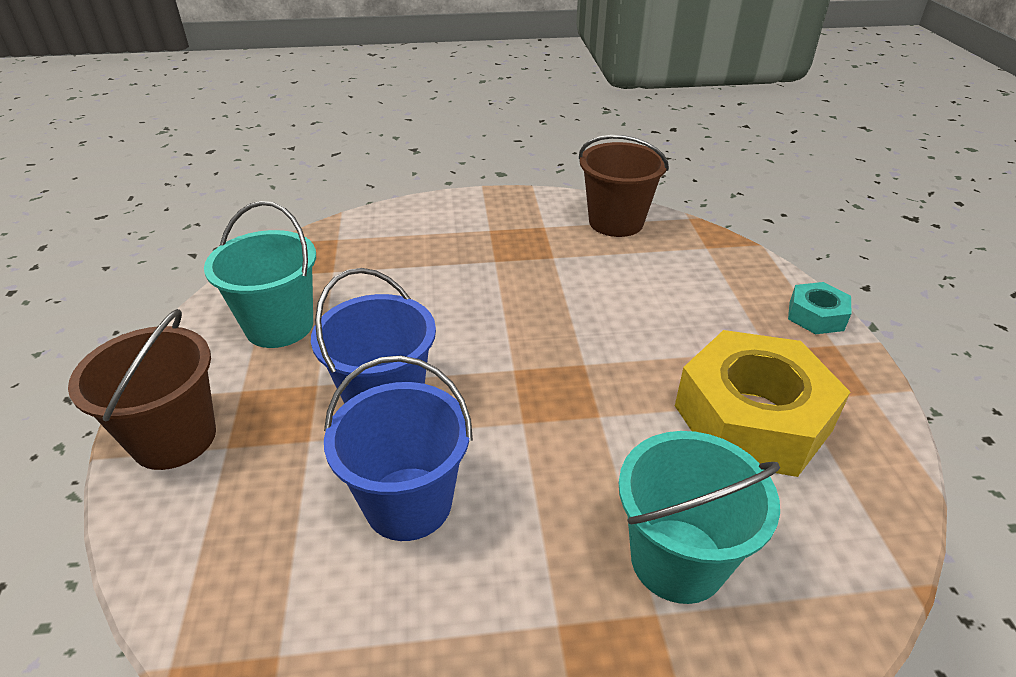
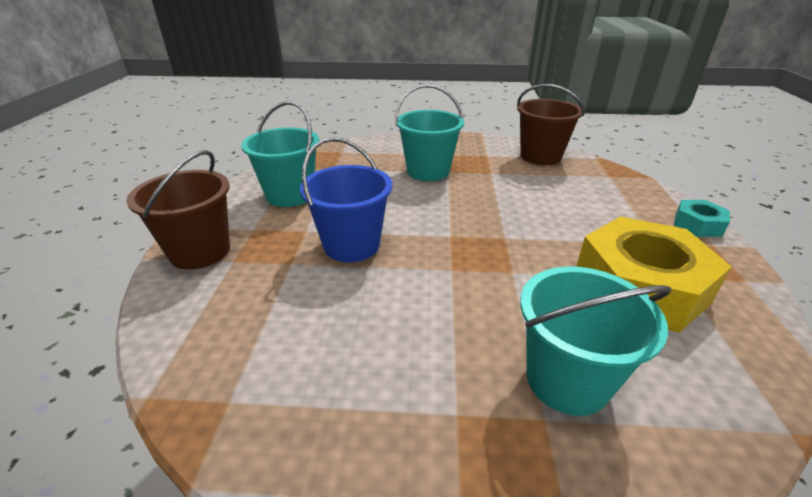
camera: 10 degrees right, 5 degrees down
(408, 503) = (353, 311): blue bucket -> none
(467, 263) = (428, 171): none -> turquoise bucket

